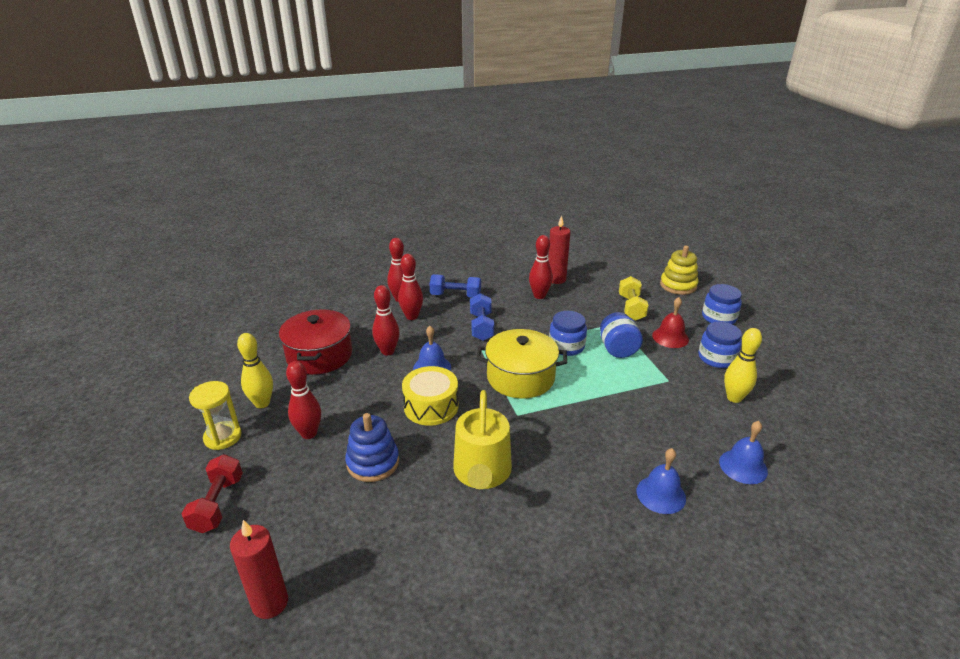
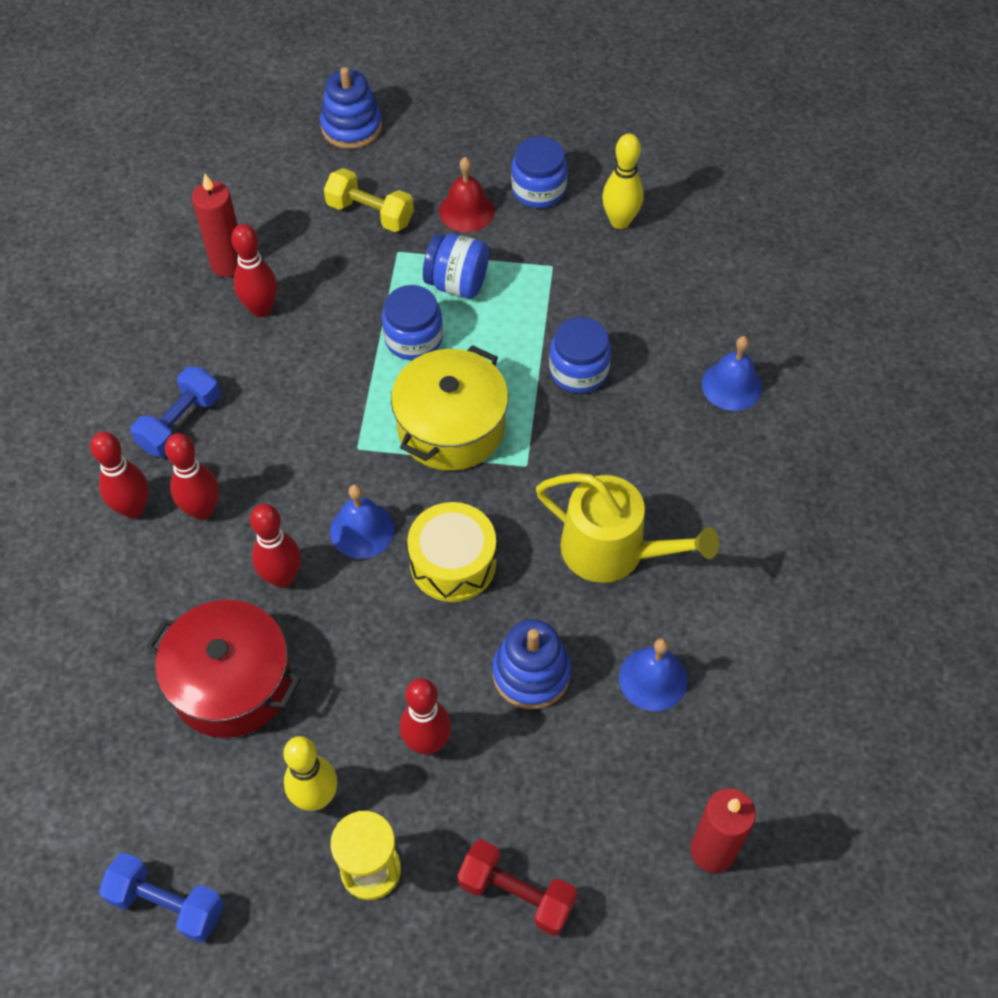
camera: 65 degrees left, 25 degrees up
(481, 326) = (296, 423): blue dumbbell -> blue dumbbell (167, 904)
(678, 285) = (351, 127): yellow stacking toy -> blue stacking toy
(718, 318) = (457, 132): blue jar -> blue jar (578, 371)
(743, 466) = (728, 285): blue bell -> blue bell (653, 679)

